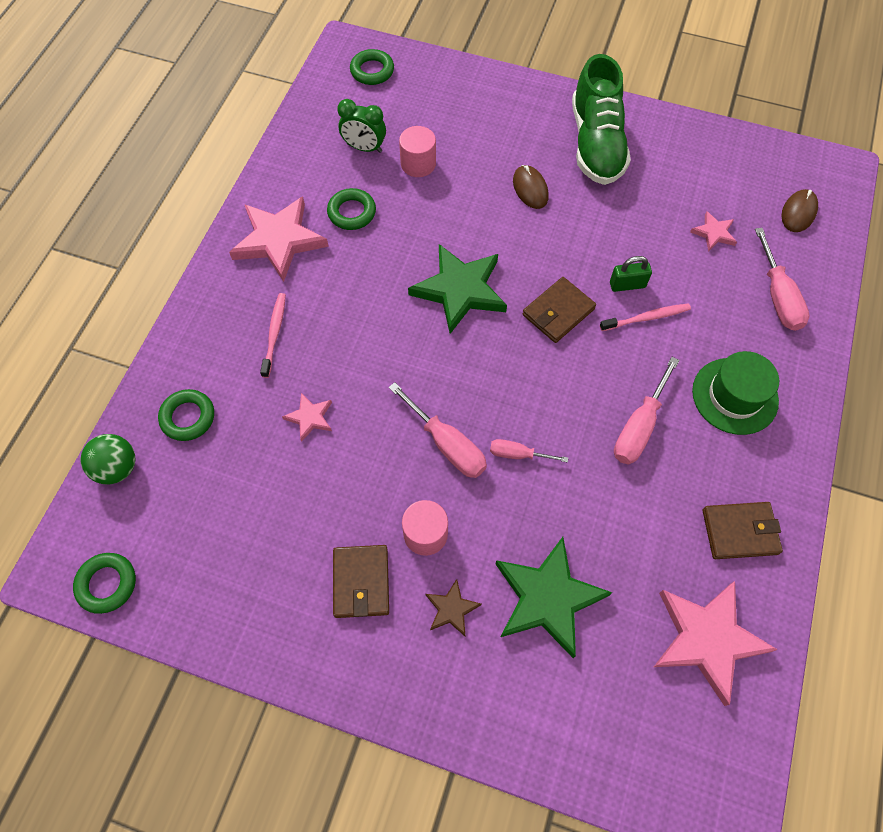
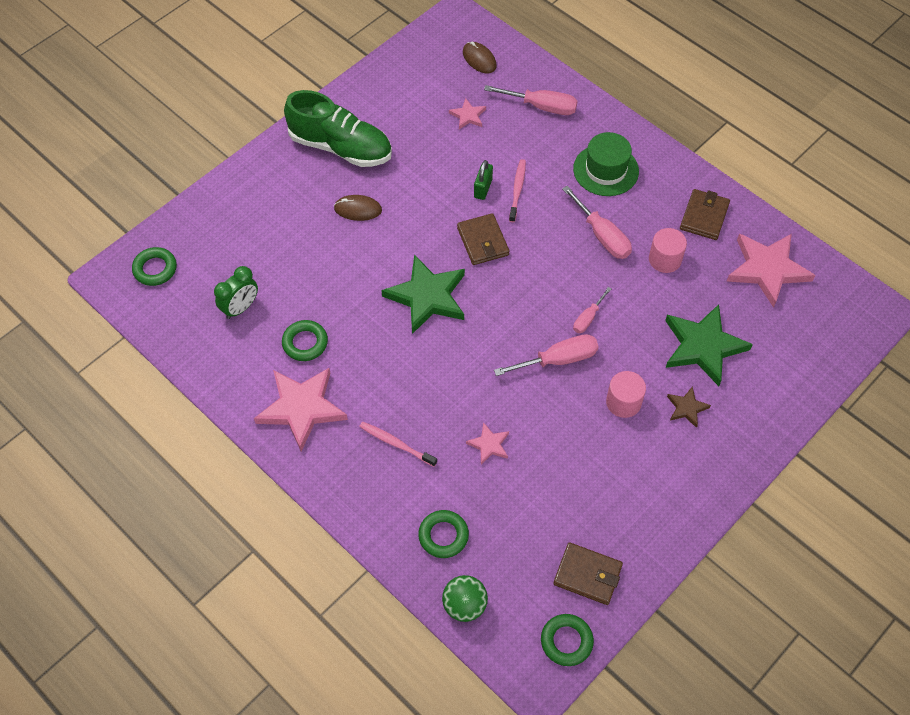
camera: 65 degrees left, 5 degrees down
(361, 582) = (642, 458): brown wallet -> brown wallet (587, 575)
(418, 164) = (283, 275): pink cylinder -> pink cylinder (665, 259)

